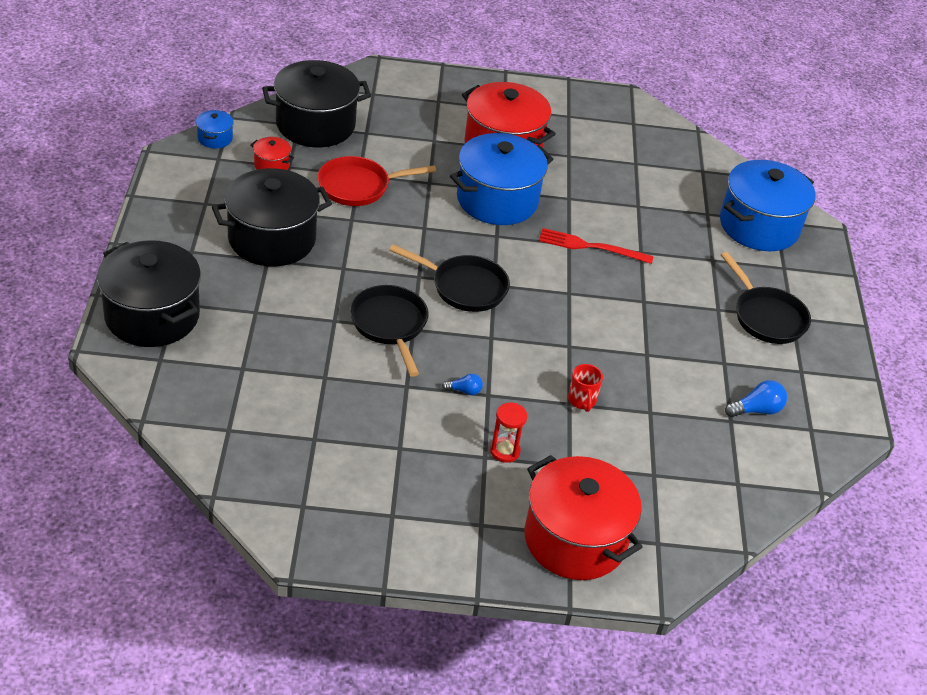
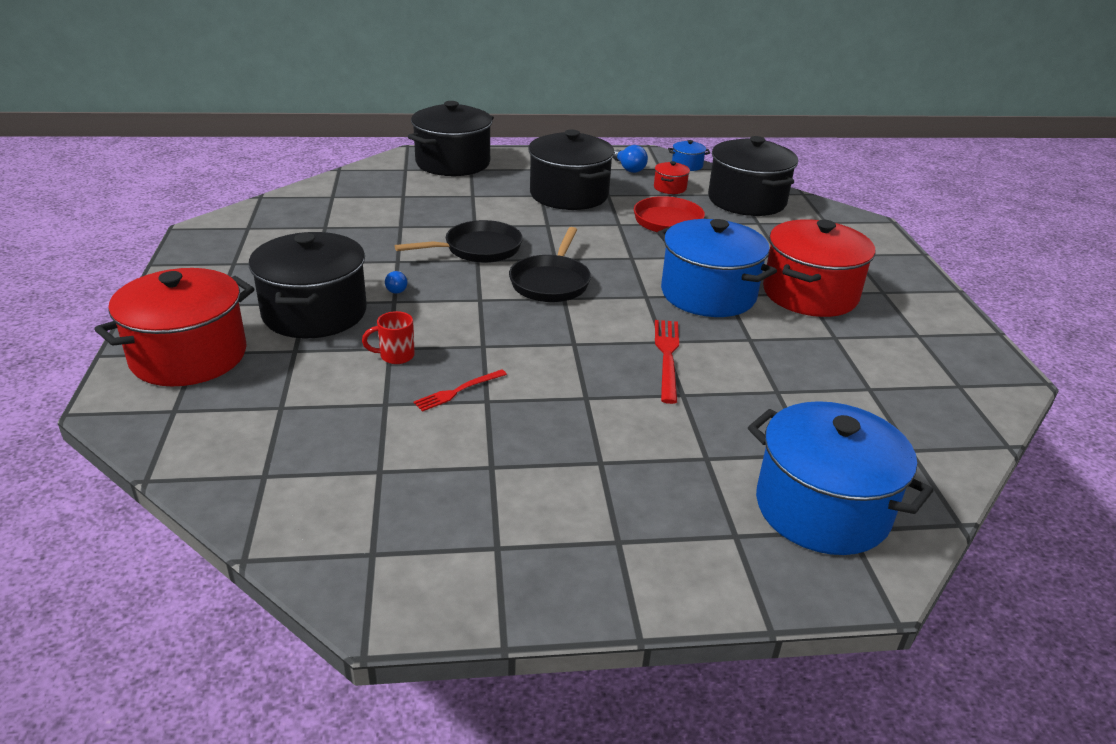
camera: 85 degrees right, 10 degrees down
(505, 451) = (314, 313): red hourglass -> black pot
(634, 369) = (458, 391): none -> red fork
(756, 410) = (404, 496): blue light bulb -> blue light bulb (629, 168)
(766, 317) = (606, 511): black pan -> none

